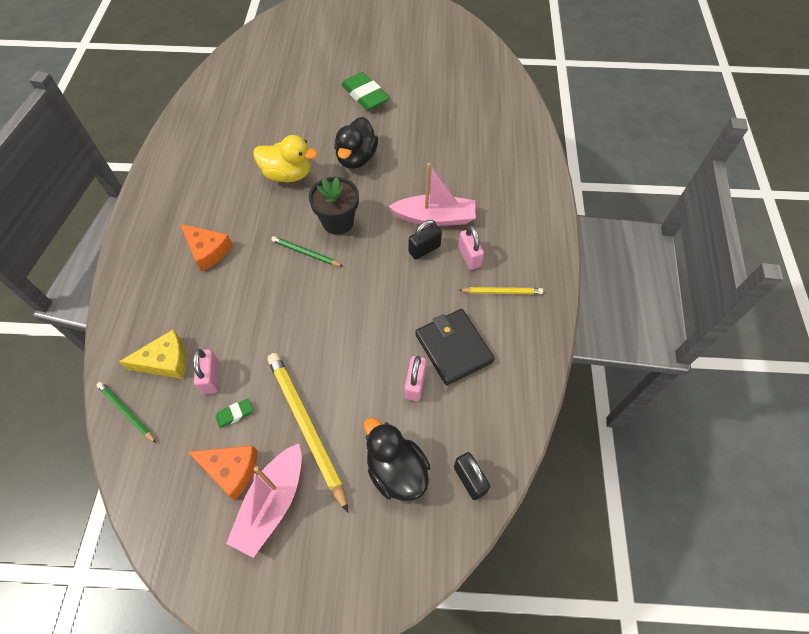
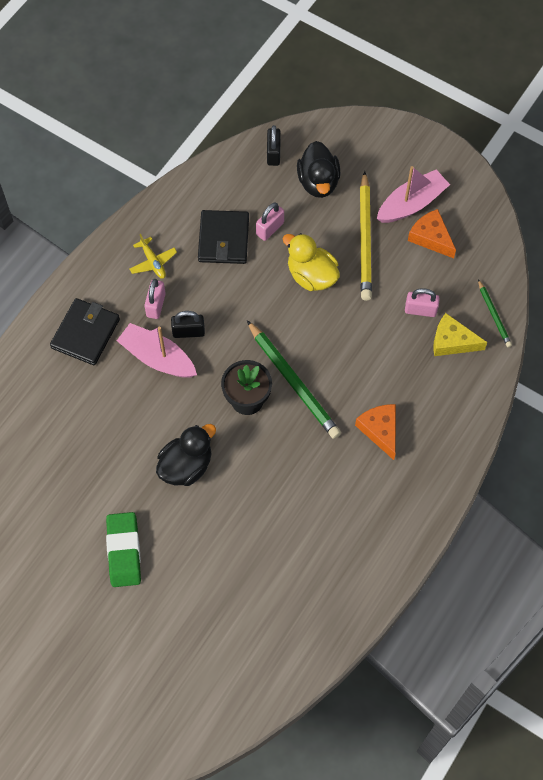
camera: 150 degrees left, 5 degrees up
(211, 377) = (420, 310): pink padlock -> pink padlock turned 75 degrees clockwise
(235, 414) = (413, 273): green eraser -> none
(288, 174) = (265, 481): yellow duck -> yellow duck (311, 276)
(306, 253) = (293, 382): green pencil -> green pencil, size x1.90
(502, 292) = (153, 262): yellow pencil -> yellow plane
(508, 208) = (85, 333): none -> black wallet

